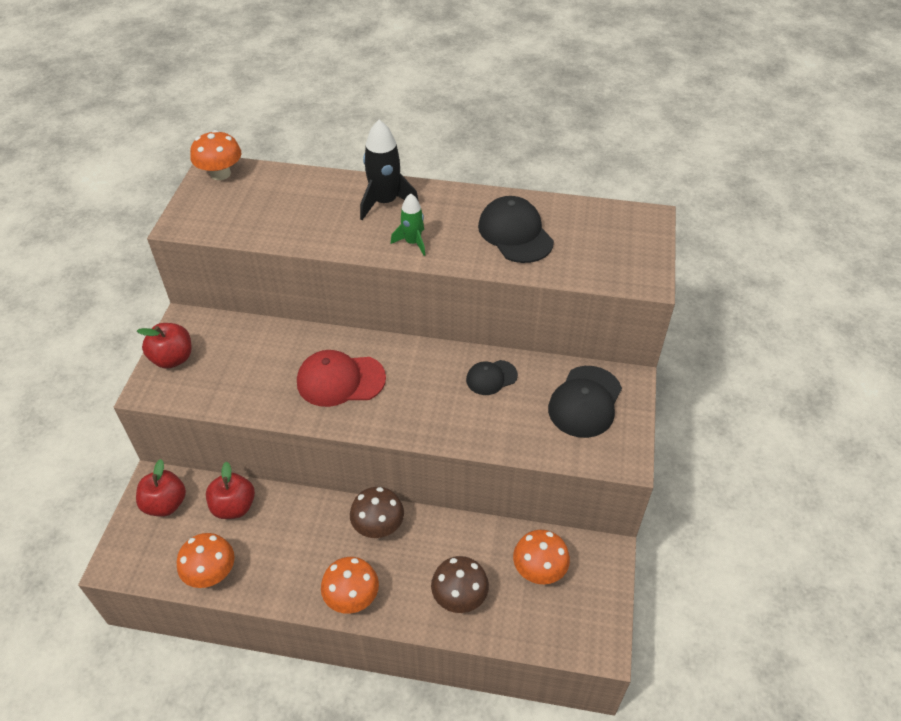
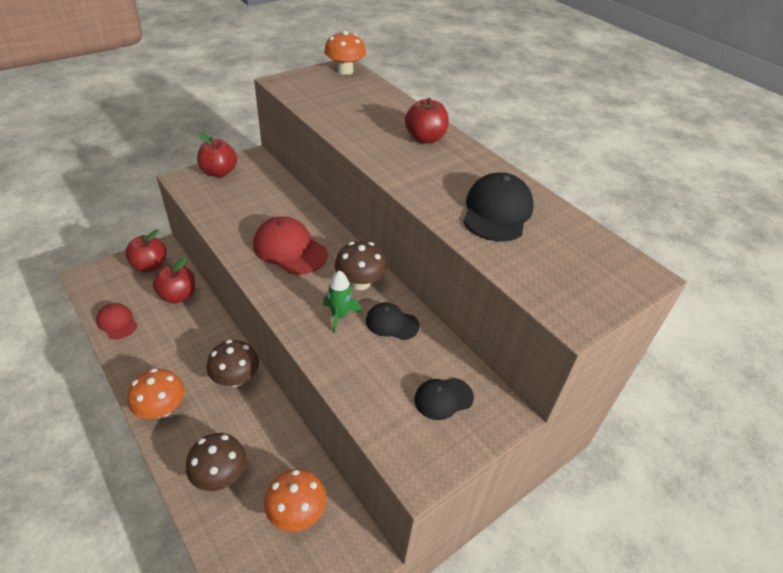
camera: 40 degrees right, 5 degrees down
(211, 573) = (117, 322): orange mushroom -> red cap
(385, 202) = (425, 138): black rocket -> red apple
(412, 242) = (407, 171): green rocket -> green rocket (339, 316)
(430, 365) = (360, 283): none -> brown mushroom
(585, 402) = (443, 398): black cap -> black cap, size x0.60

